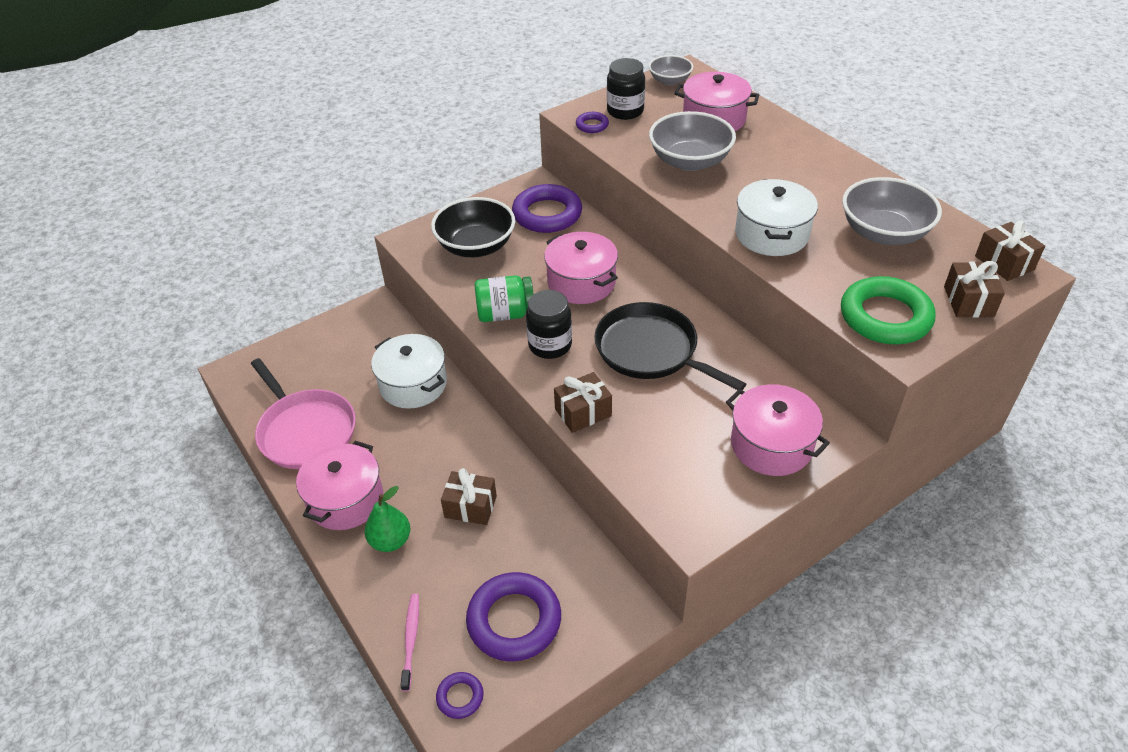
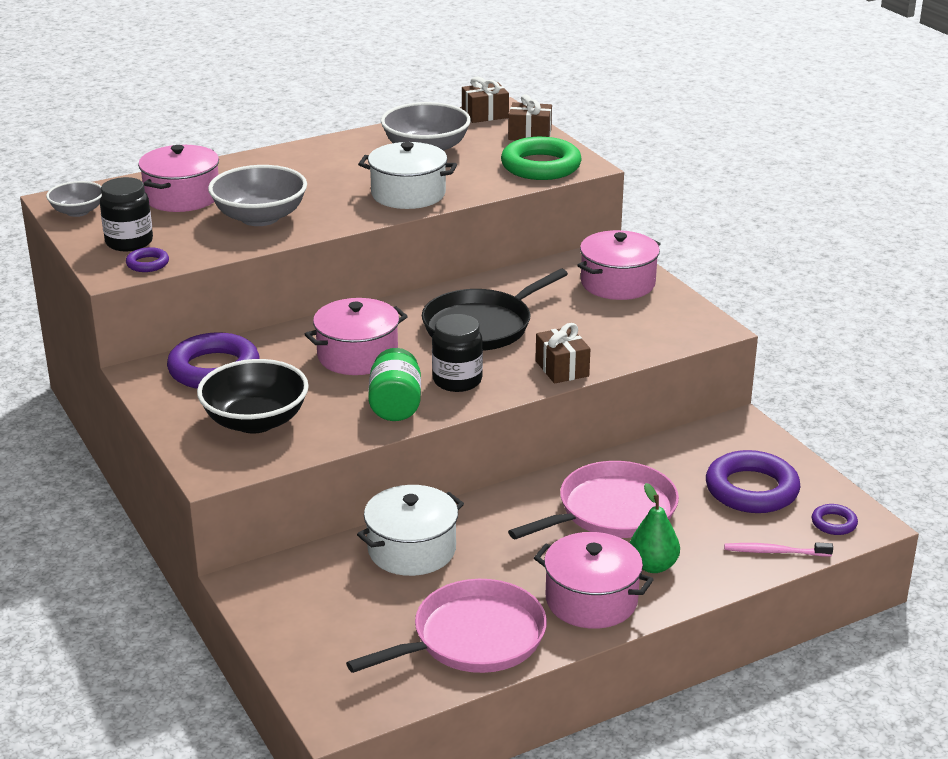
camera: 85 degrees left, 15 degrees down
(470, 507) = (611, 511): brown gift -> pink pan

